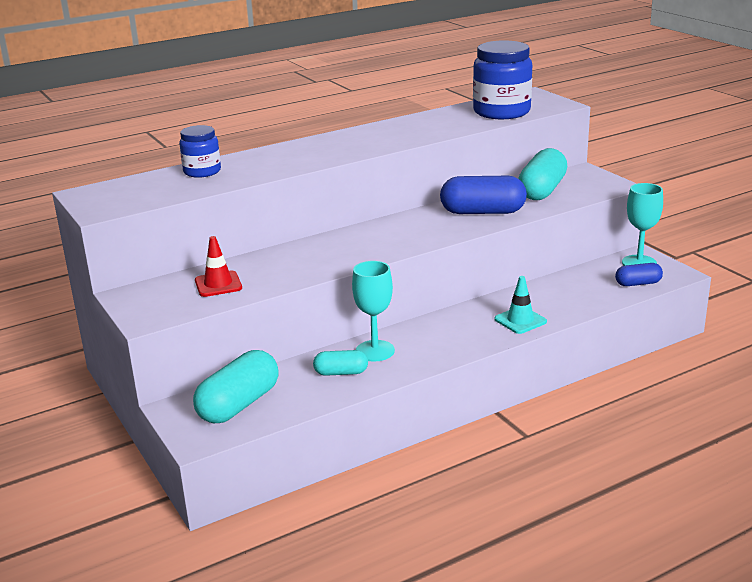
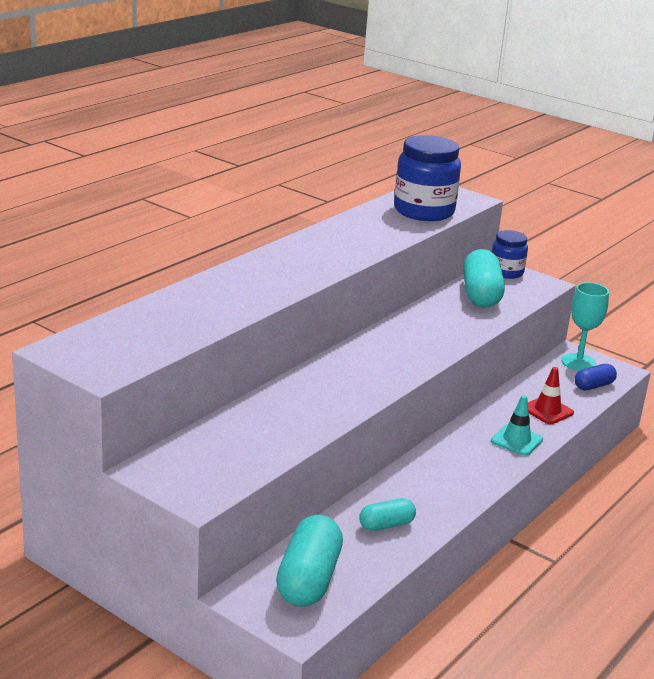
camera: 25 degrees left, 0 degrees up
(202, 171) = (172, 309): blue jar -> blue jar (506, 272)
(218, 284) = (241, 443): red traffic cone -> red traffic cone (547, 410)
(375, 351) = (401, 494): turquoise goblet -> none
(482, 212) = (444, 325): blue capsule -> none

